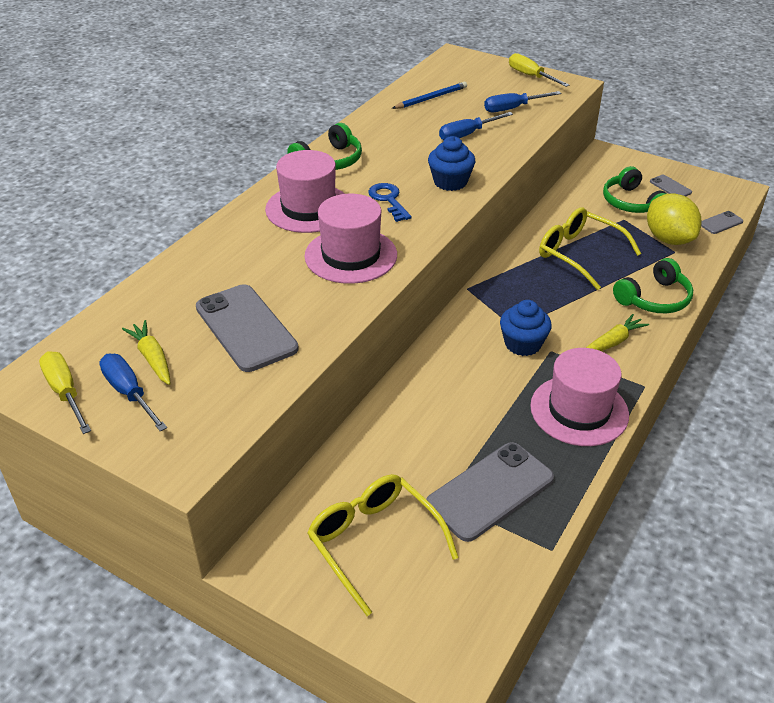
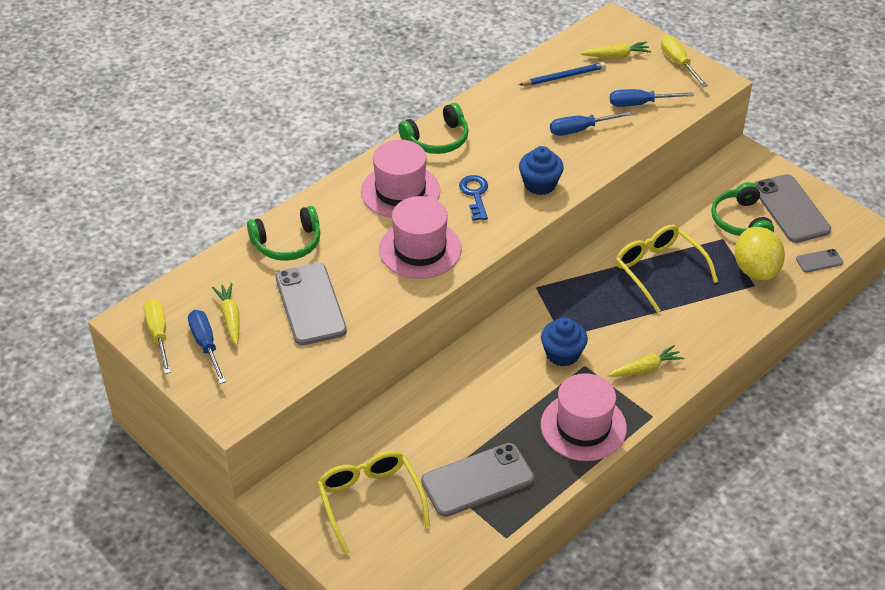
camera: 15 degrees right, 5 degrees up
(472, 78) = (616, 55): none -> yellow carrot
(654, 299) = (707, 332): green headphones -> green headphones (287, 243)
(670, 187) = (791, 209): grey phone -> grey phone, size x2.12

